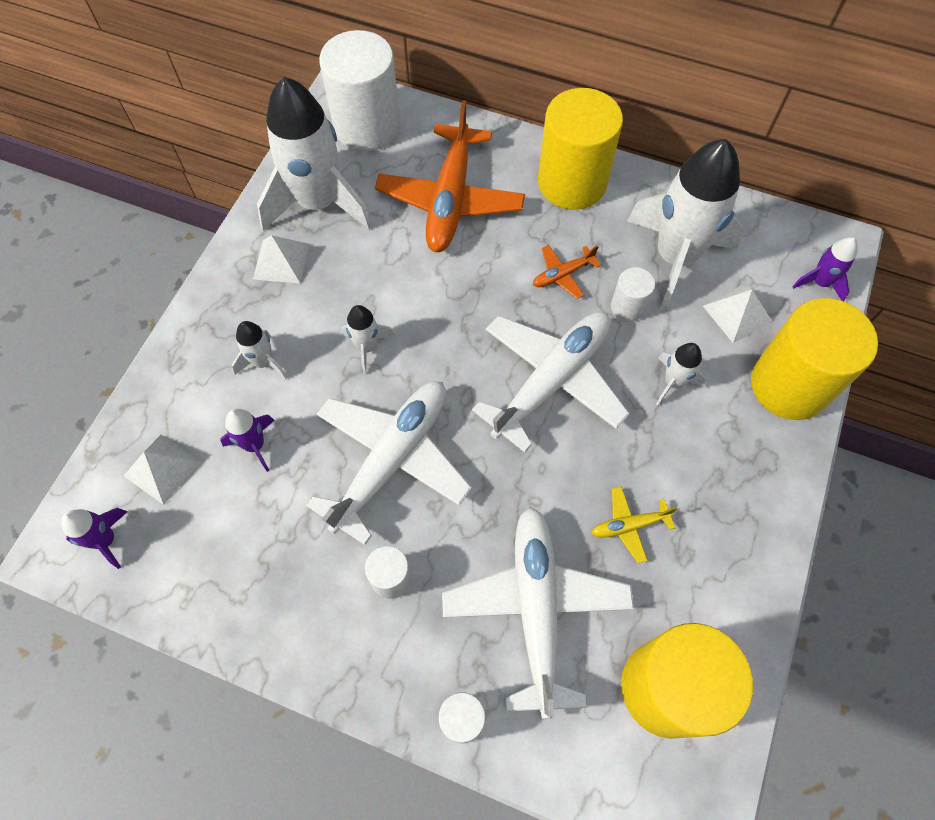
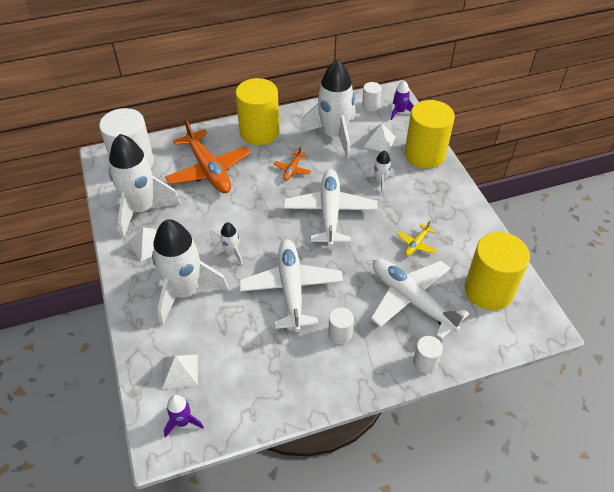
camera: 40 degrees left, 15 degrees down
(254, 445) = (218, 328): purple rocket -> none
(263, 362) = (185, 292): white rocket -> white rocket, size x2.24
(627, 307) = (333, 165): white cylinder -> white cylinder (370, 106)

